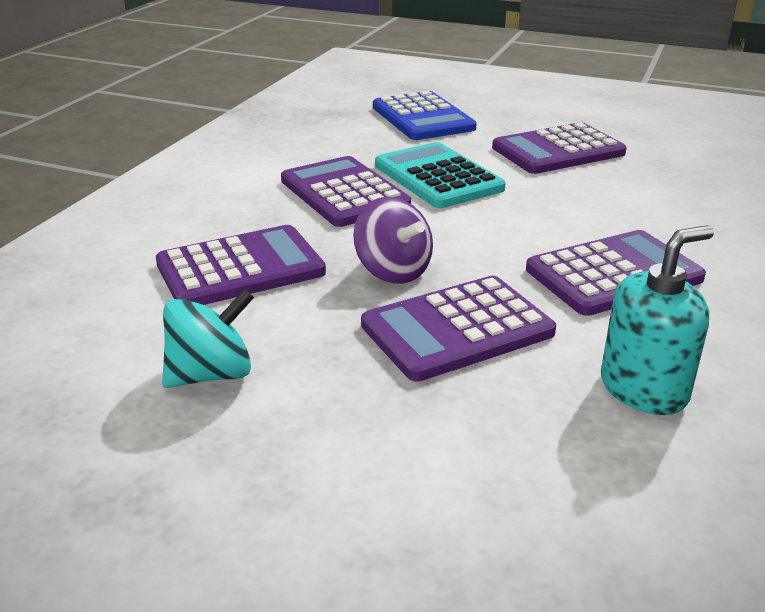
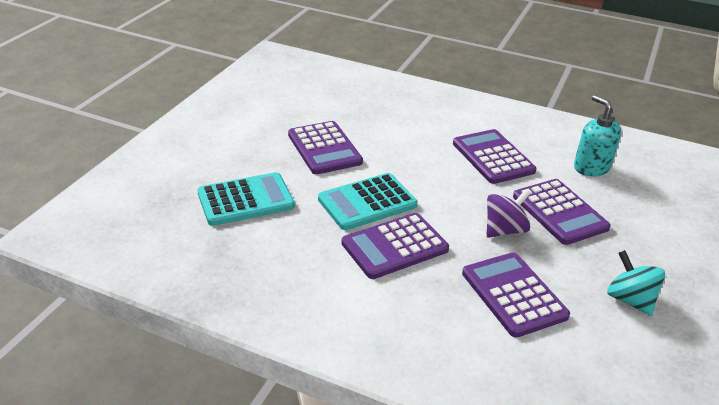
camera: 90 degrees left, 5 degrees up
(422, 118) = (245, 200): blue calculator -> turquoise calculator

